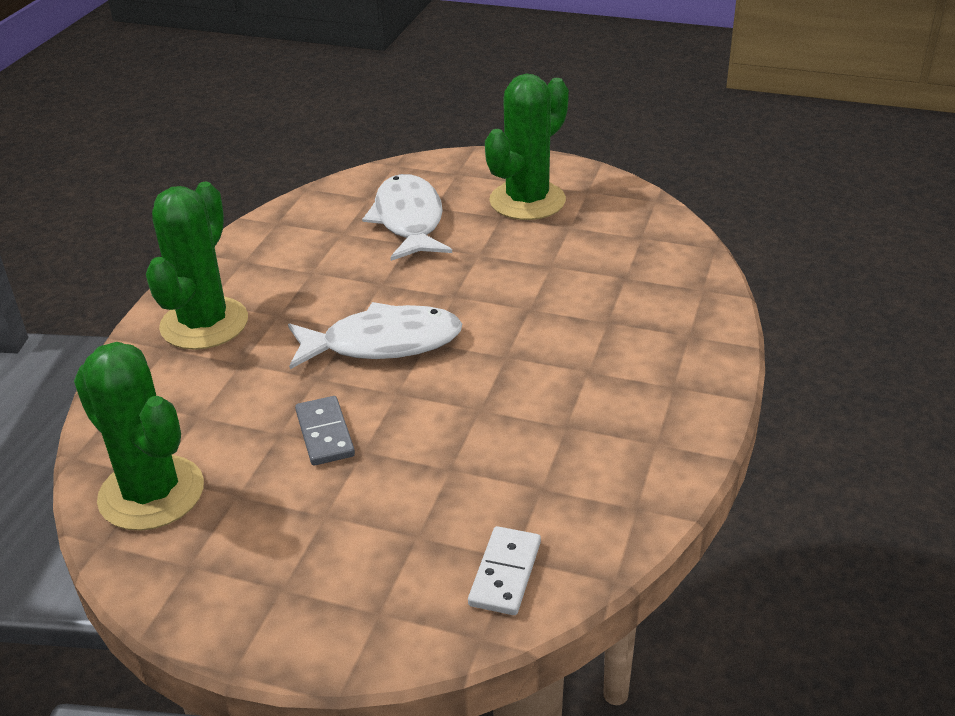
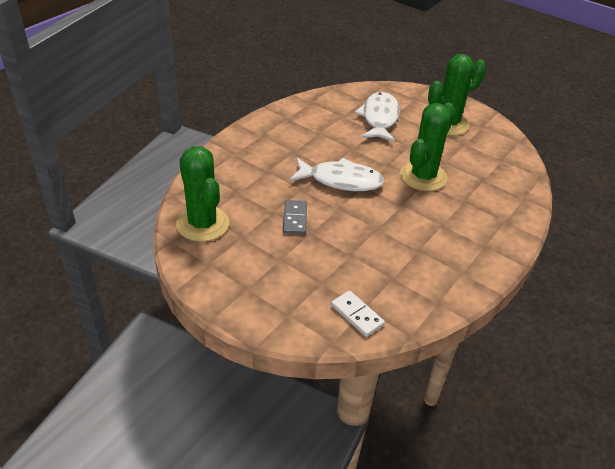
camera: 15 degrees right, 5 degrees up
(204, 324) = (256, 146): green cactus -> green cactus (423, 176)
(505, 573) = (357, 315): white domino -> white domino turned 75 degrees counterclockwise

